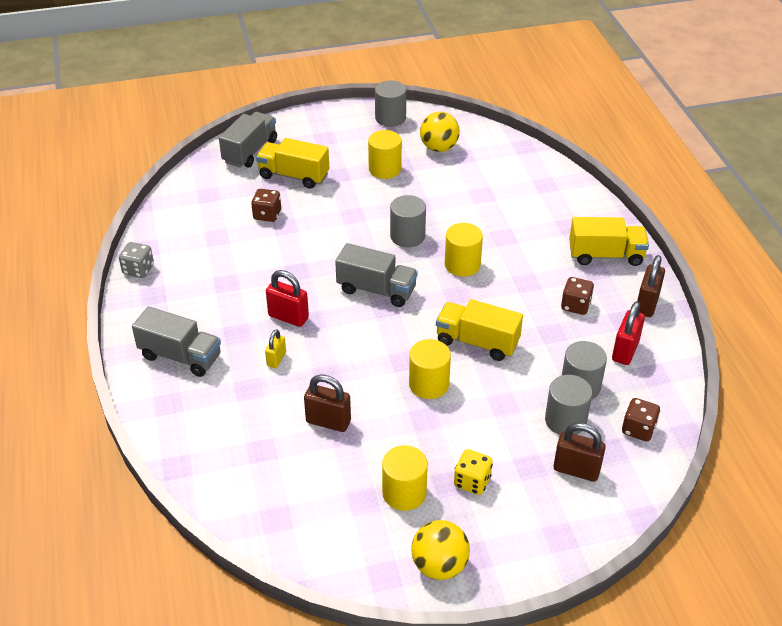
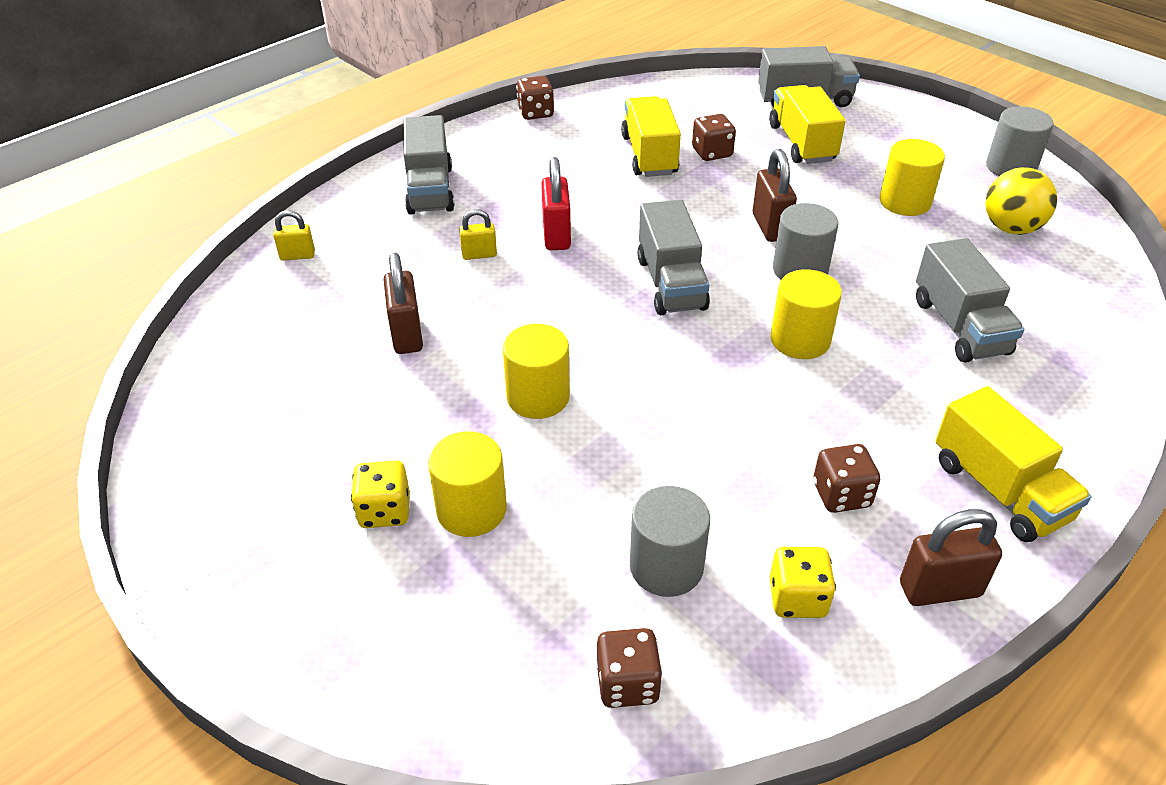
camera: 60 degrees right, 0 degrees up
(138, 270) = (535, 113): grey dice -> brown dice
(195, 450) = (297, 256): none -> yellow padlock
(404, 493) = (326, 449): yellow cylinder -> yellow cylinder (471, 510)
(439, 565) = (214, 534): yellow ball -> none
(477, 342) = (659, 414): yellow truck -> yellow truck (649, 155)
(496, 207) = (959, 326): none -> grey truck
(565, 420) = (577, 575): grey cylinder -> none
(576, 470) = (481, 628): brown padlock -> brown padlock (770, 227)
(625, 351) = (797, 598): red padlock -> yellow dice

